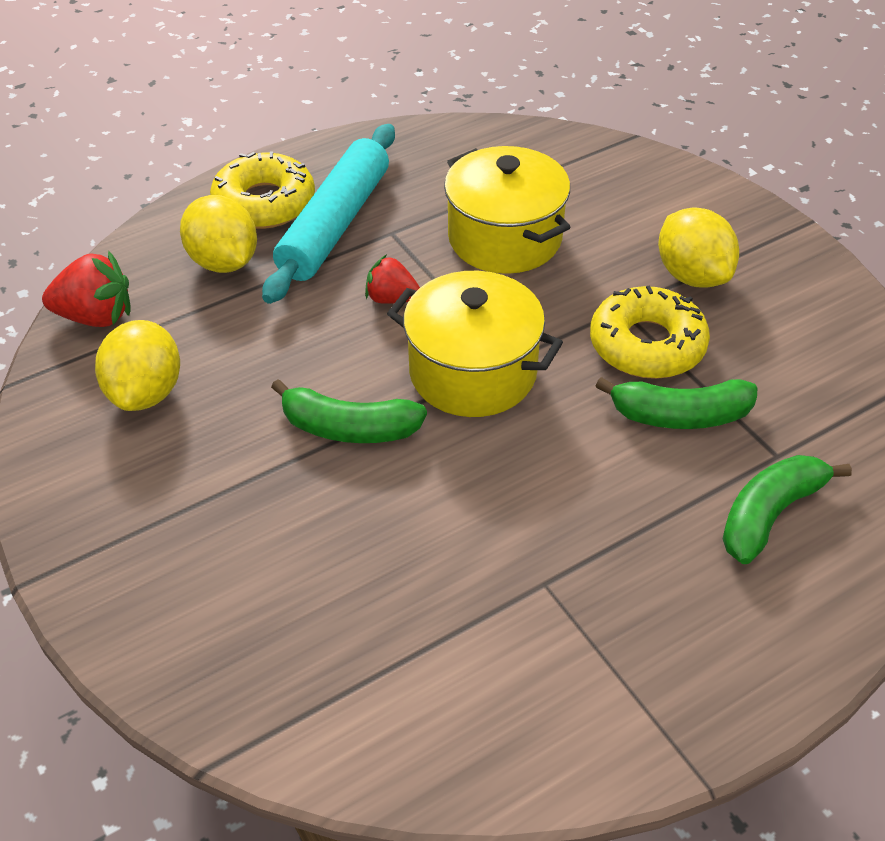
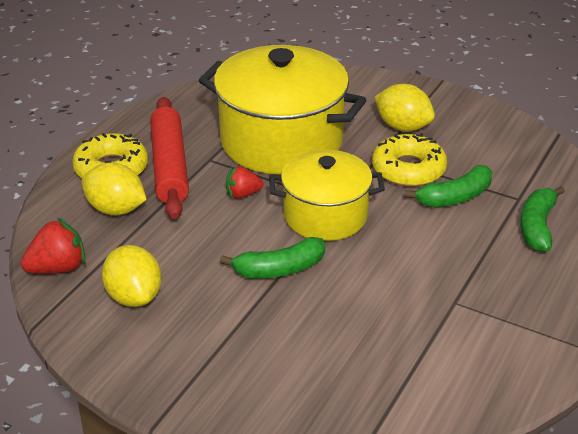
camera: 30 degrees left, 10 degrees down
(335, 225) = (169, 166): turquoise rolling pin -> red rolling pin
(505, 238) = (281, 141): yellow pot -> yellow pot, size x1.60

